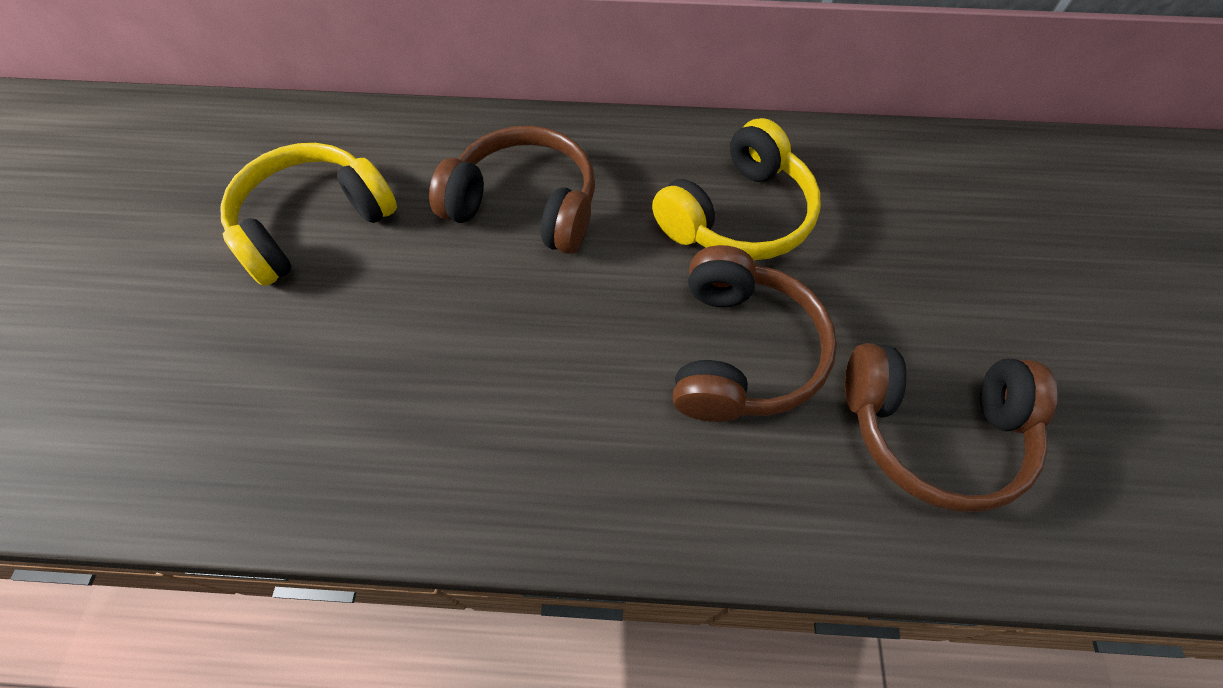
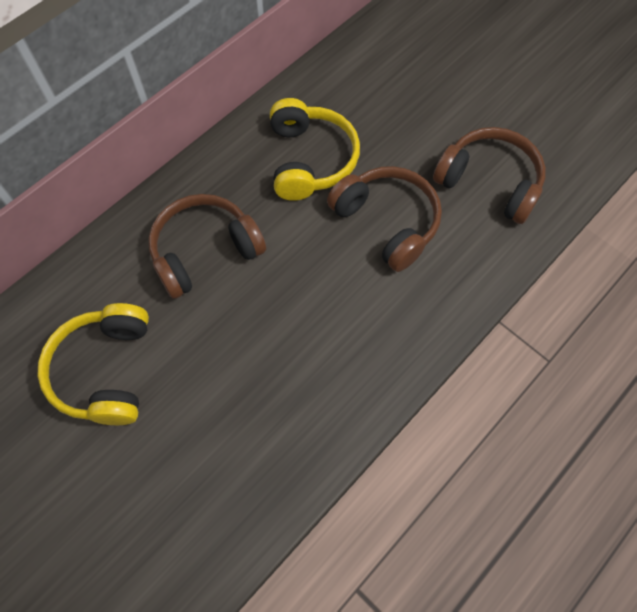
camera: 50 degrees left, 5 degrees up
(932, 431) = (489, 182): brown headphones -> brown headphones turned 105 degrees counterclockwise

